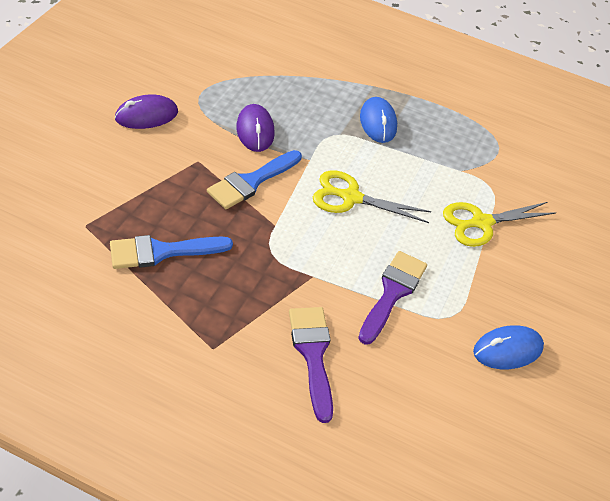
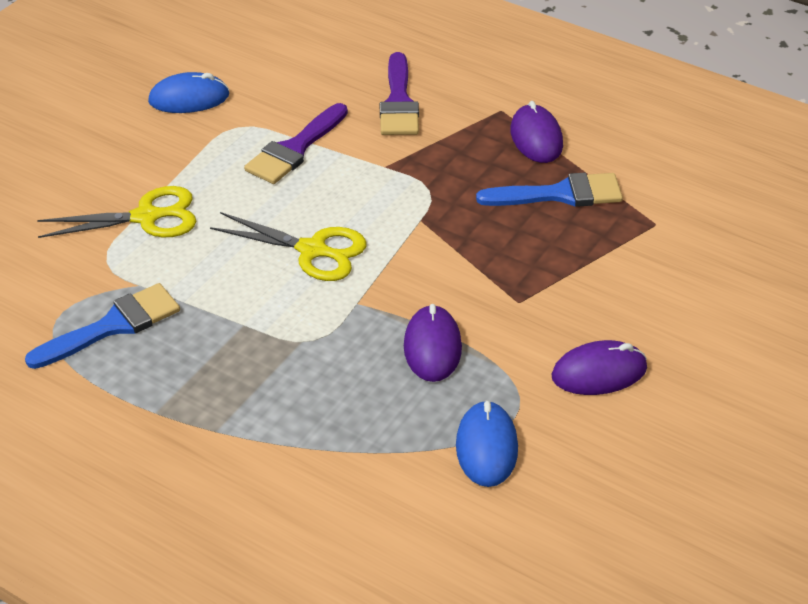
camera: 165 degrees left, 5 degrees down
(180, 313) = (536, 138): none -> purple mouse
(251, 182) = (445, 272): blue brush -> blue brush (113, 326)
(378, 122) = (233, 360): blue mouse -> blue mouse (486, 447)

